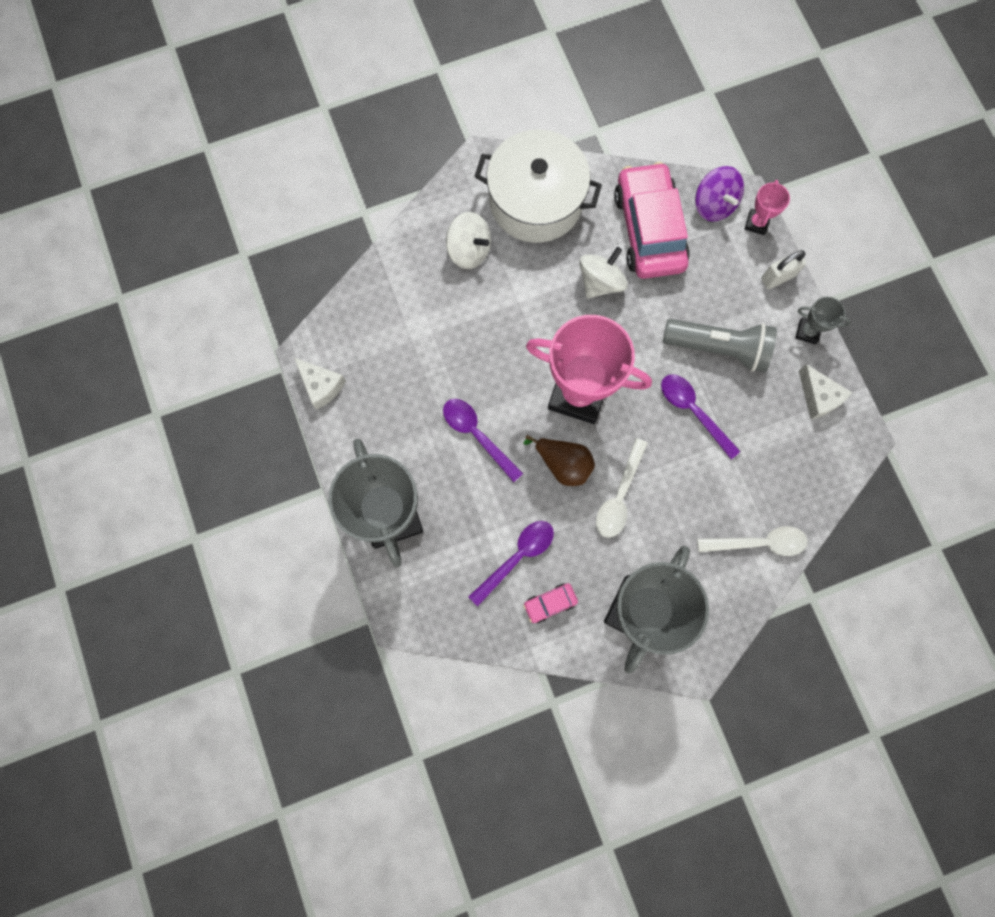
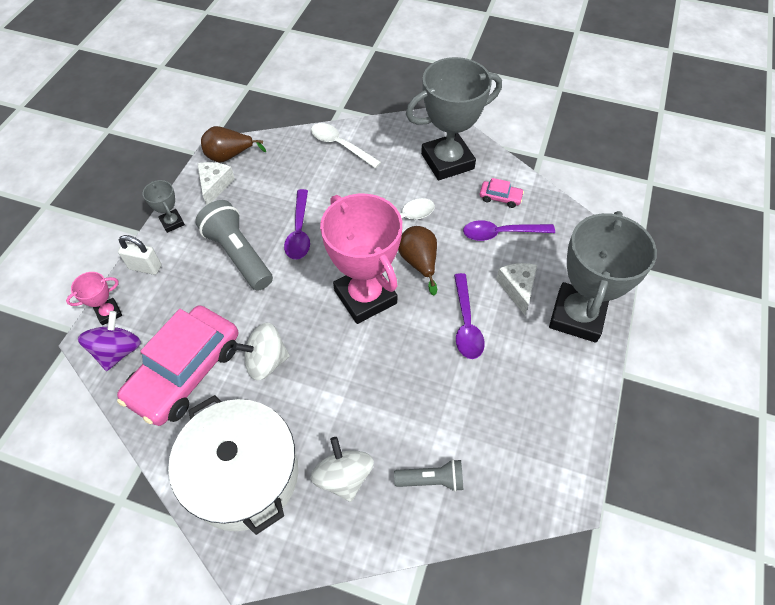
camera: 140 degrees left, 20 degrees down
(321, 385) = (572, 457): white cheese -> white cheese (517, 288)
(408, 294) = (431, 480): none -> grey flashlight
(845, 440) = (229, 156): none -> brown pear

